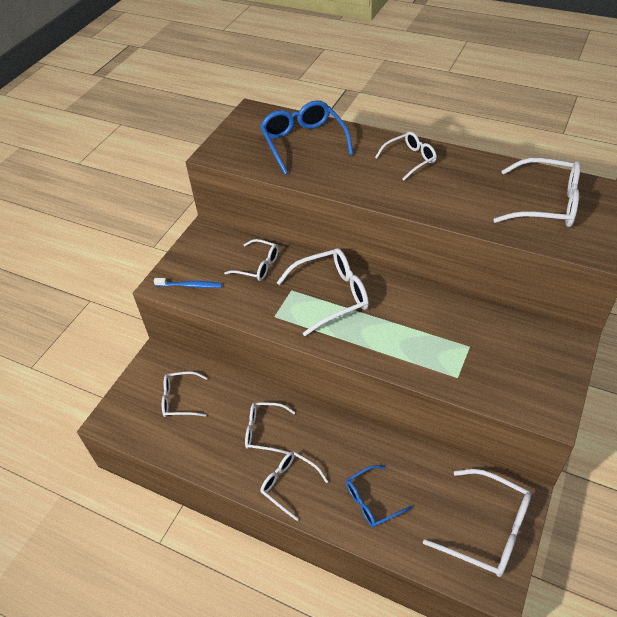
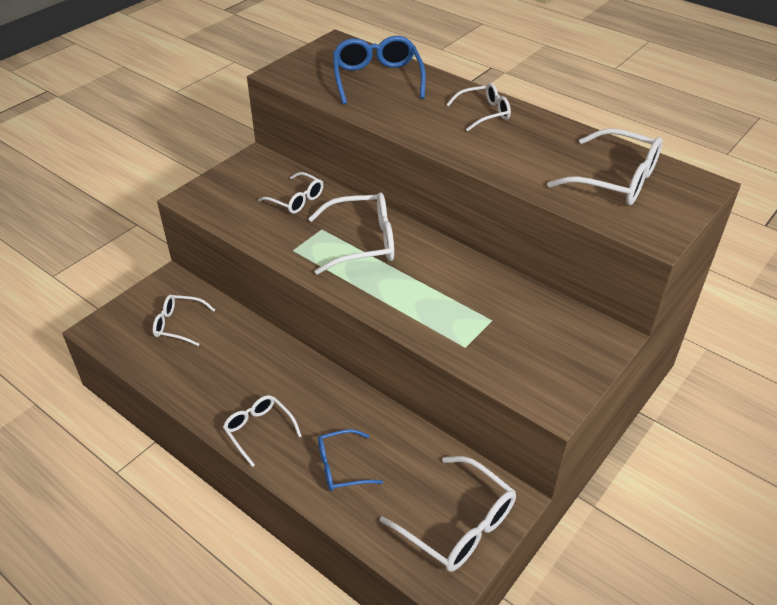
camera: 10 degrees right, 5 degrees down
(190, 285) = (218, 205): blue toothbrush -> none
(264, 431) = (254, 373): white glasses -> none

